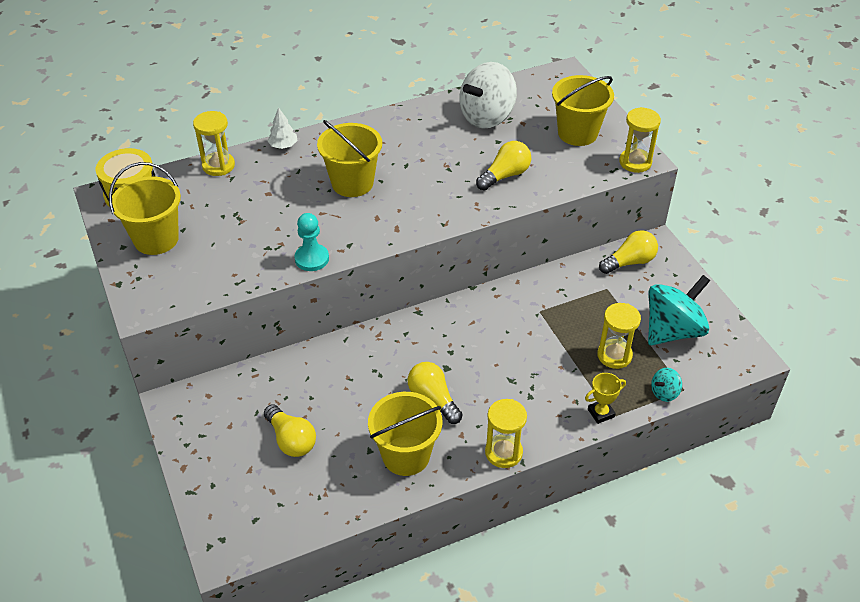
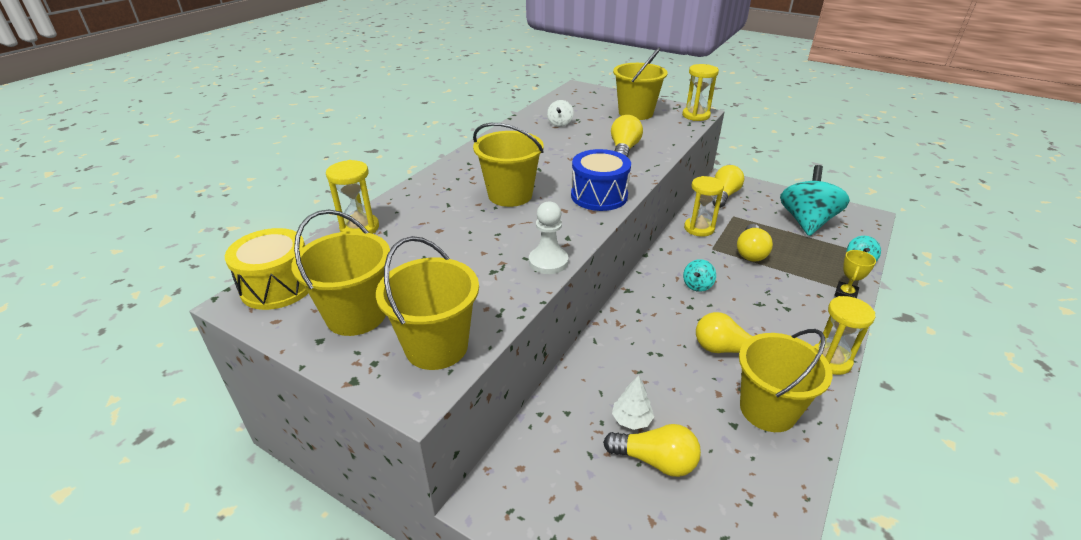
camera: 35 degrees left, 10 degrees down
(180, 286) = (436, 347): none -> yellow bucket
(283, 146) = (410, 192): white tree -> white tree (631, 420)
(312, 259) = (548, 262): turquoise pawn -> white pawn
(420, 216) = (599, 196): none -> blue drum
(480, 337) = (697, 285): none -> turquoise spinning top
(487, 117) = (560, 123): white spinning top -> white spinning top, size x0.45
(570, 332) = (750, 252): none -> yellow light bulb
(614, 355) = (797, 253): yellow hourglass -> yellow hourglass (699, 228)

